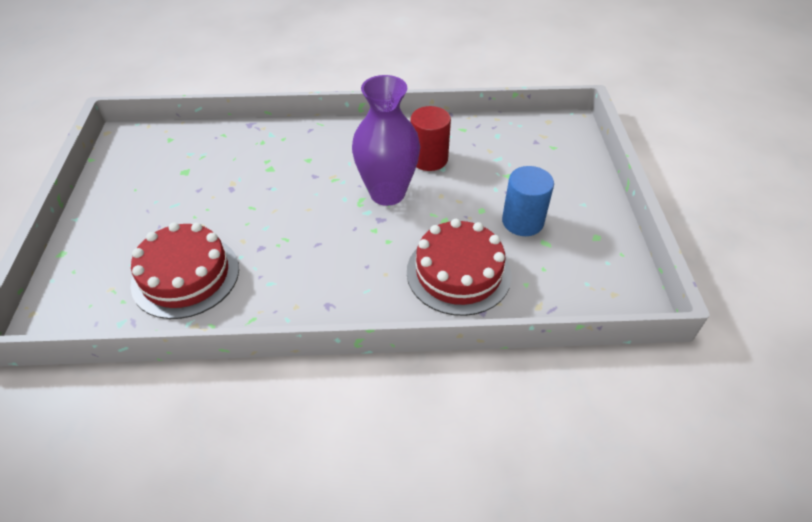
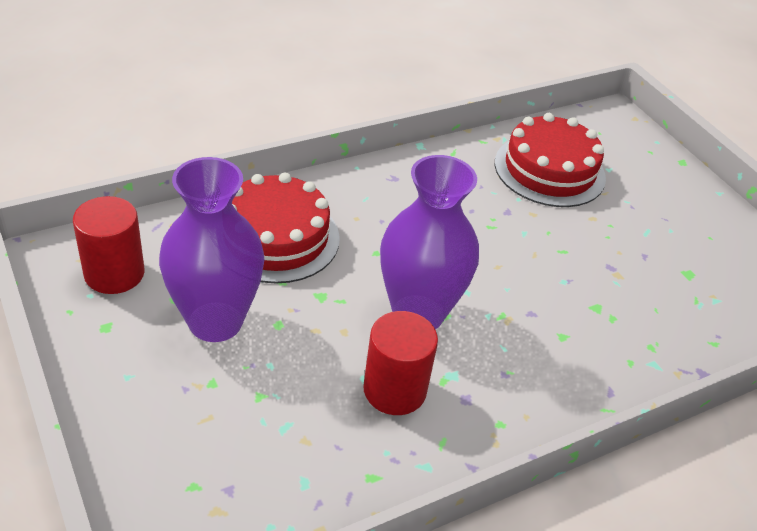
camera: 150 degrees right, 5 degrees down
(522, 221) = (215, 321): blue cylinder -> purple vase
(589, 274) = (114, 273): none -> red cylinder

